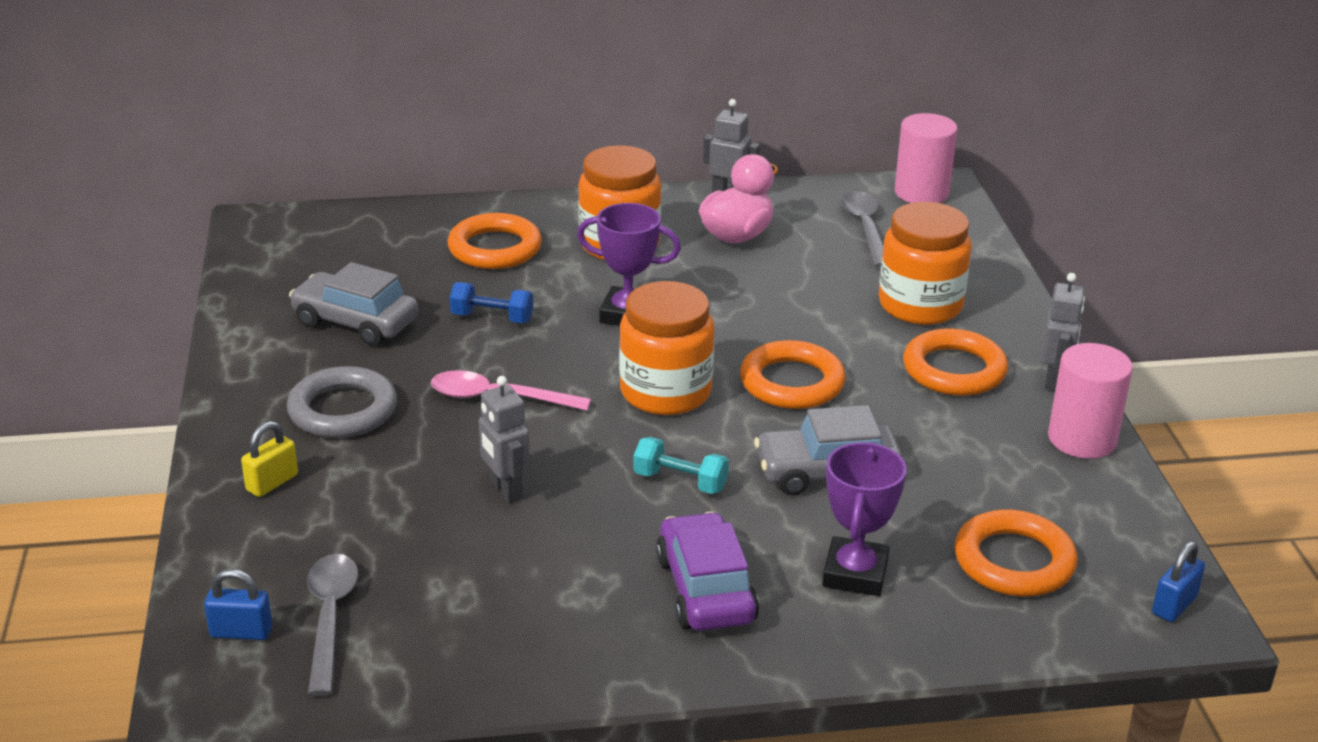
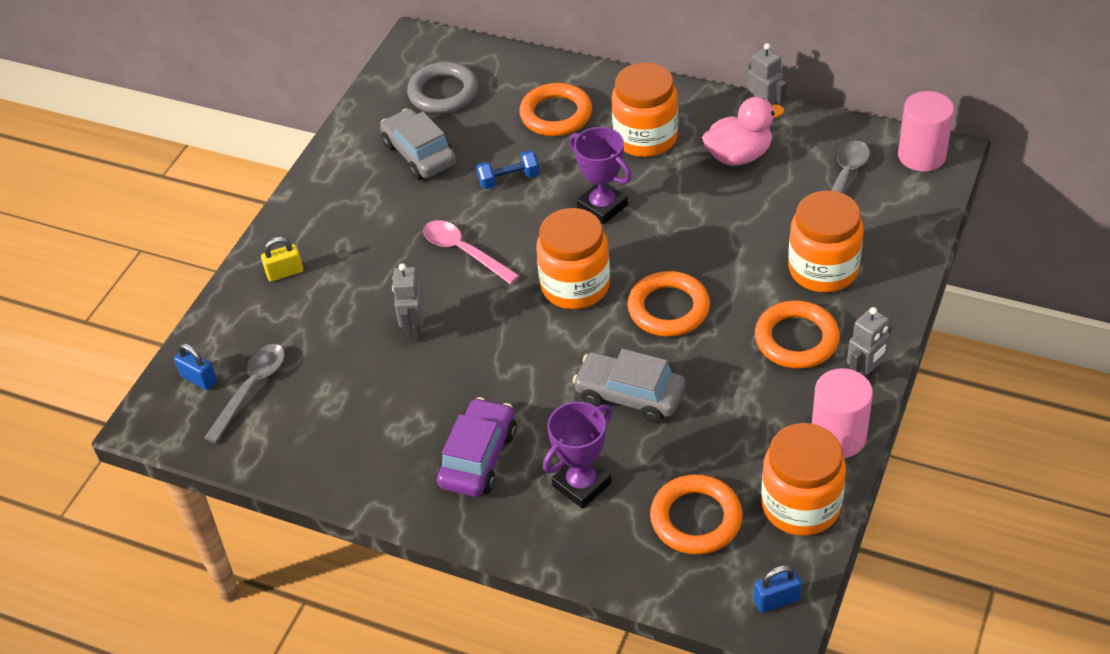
camera: 35 degrees right, 15 degrees up
(343, 410) = (362, 228): grey ring -> grey ring (443, 93)
(492, 318) = (509, 179): blue dumbbell -> blue dumbbell turned 60 degrees counterclockwise
(680, 481) = (527, 365): turquoise dumbbell -> none
(1108, 511) = (800, 505): none -> orange jar

